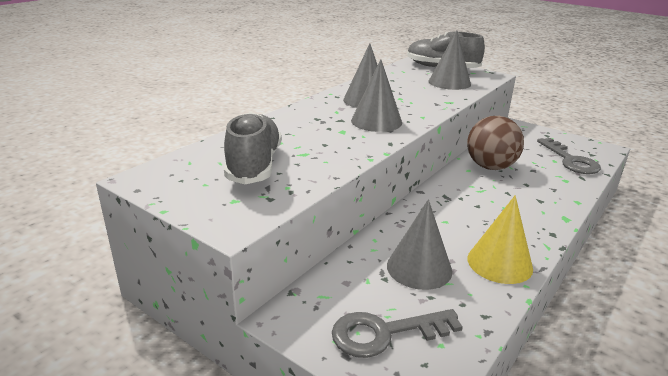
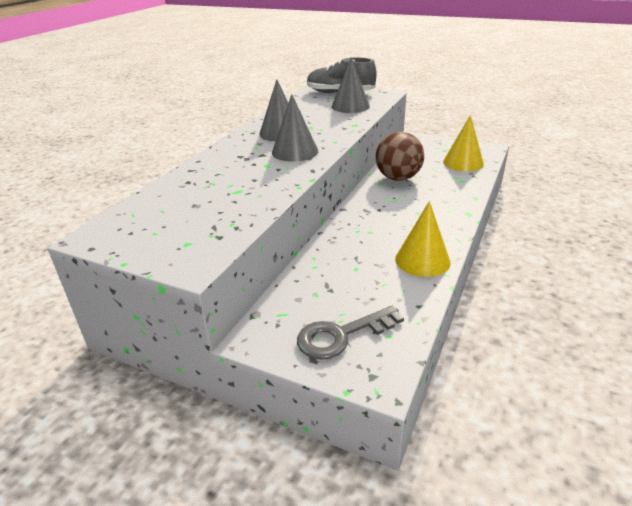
camera: 10 degrees left, 5 degrees up
(254, 165) = (195, 208): grey shoe -> none
(419, 268) = (357, 276): grey cone -> none
(570, 160) = (463, 162): grey key -> yellow cone

